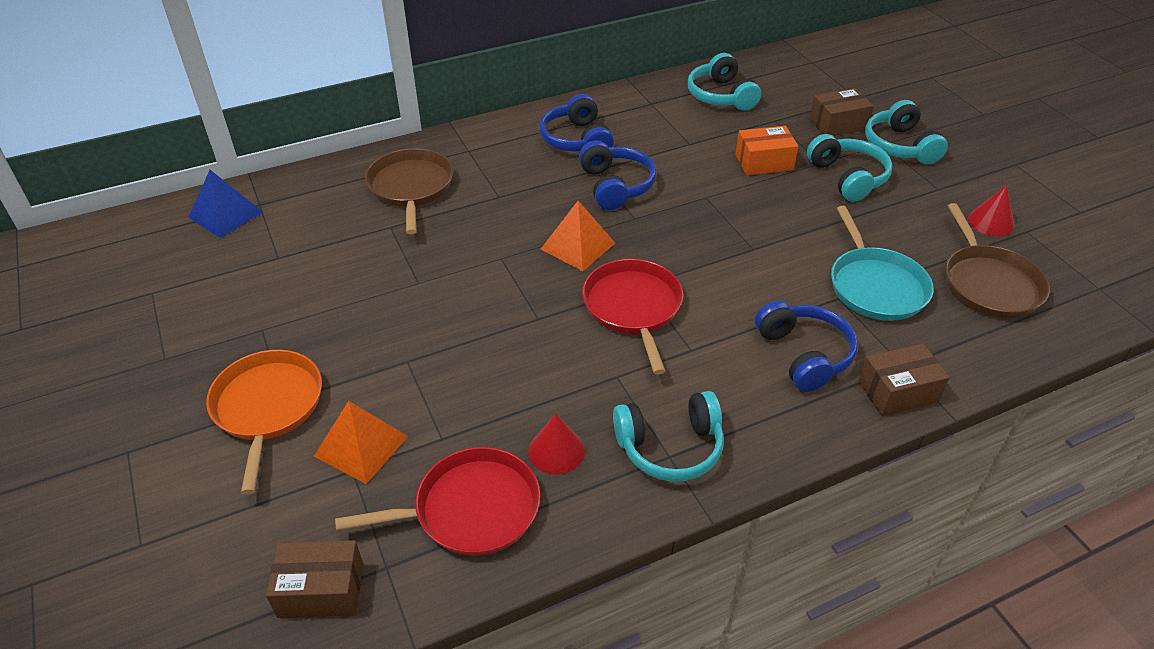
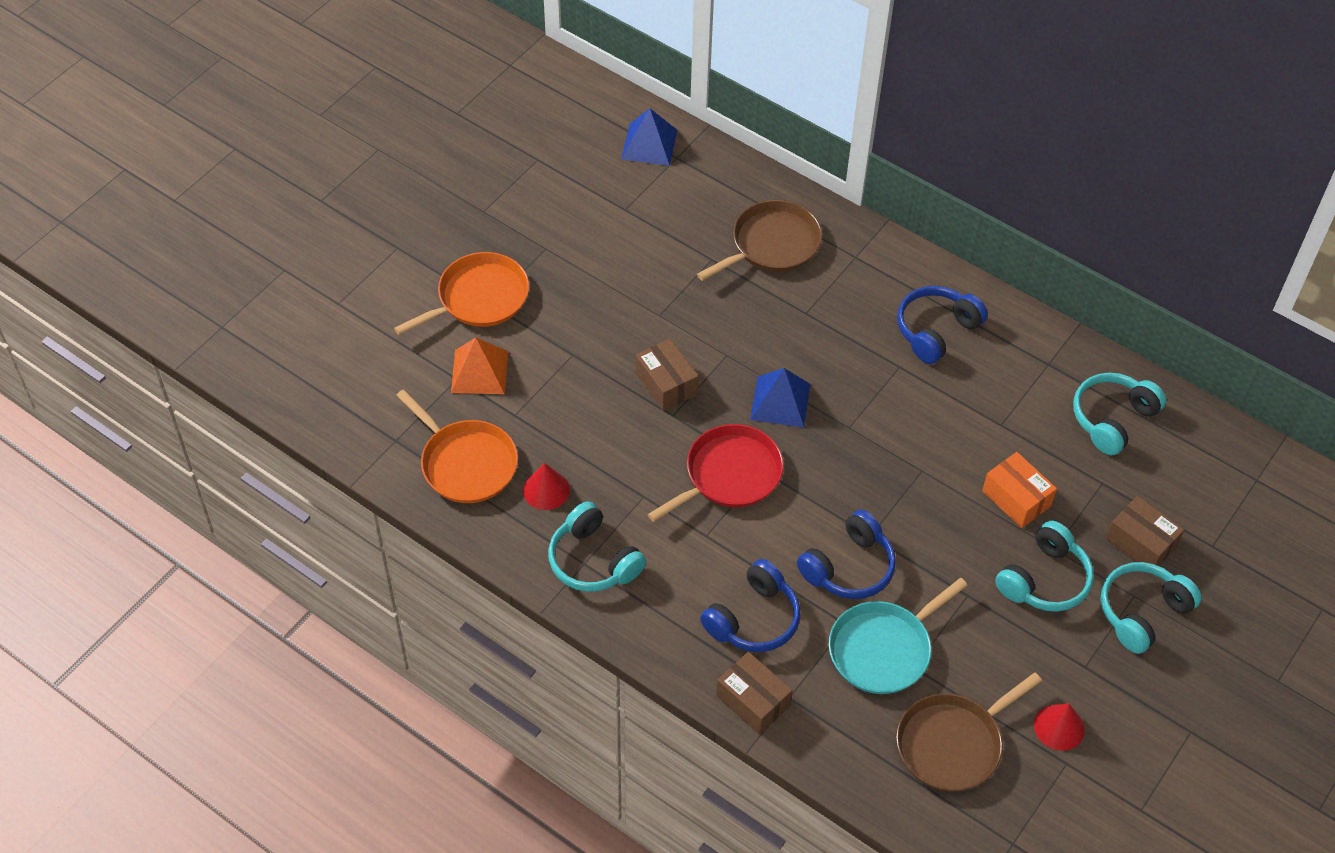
camera: 60 degrees right, 10 degrees up
(321, 590) = (360, 415): brown box -> brown box (666, 384)
(470, 509) = (466, 463): red pan -> orange pan
(577, 246) = (780, 401): orange pyramid -> blue pyramid
(616, 186) = (886, 393): blue headphones -> blue headphones (849, 567)

